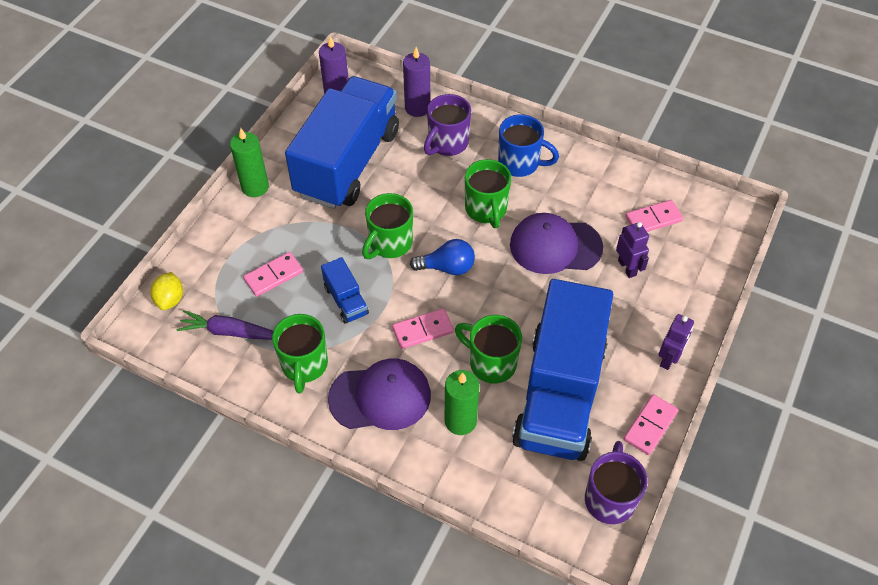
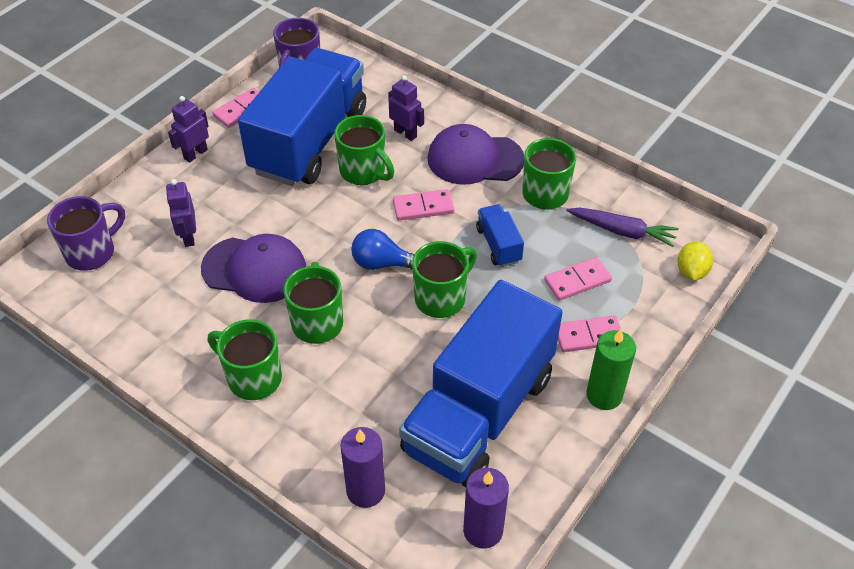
camera: 170 degrees left, 5 degrees down
(447, 143) = (339, 422): purple mug -> purple mug (92, 252)
(460, 421) = (405, 133): green candle -> purple robot
(520, 163) = (253, 378): blue mug -> green mug
(653, 219) = (129, 284): pink domino -> pink domino (588, 336)

